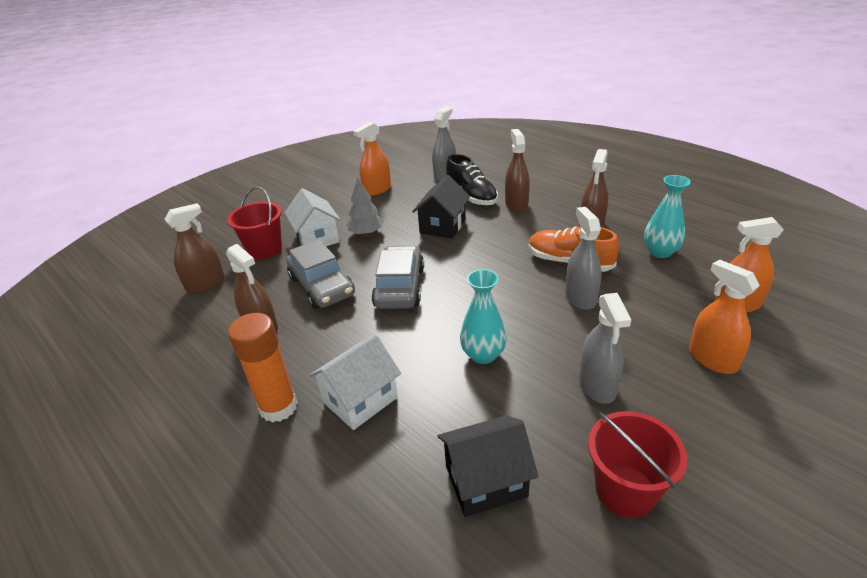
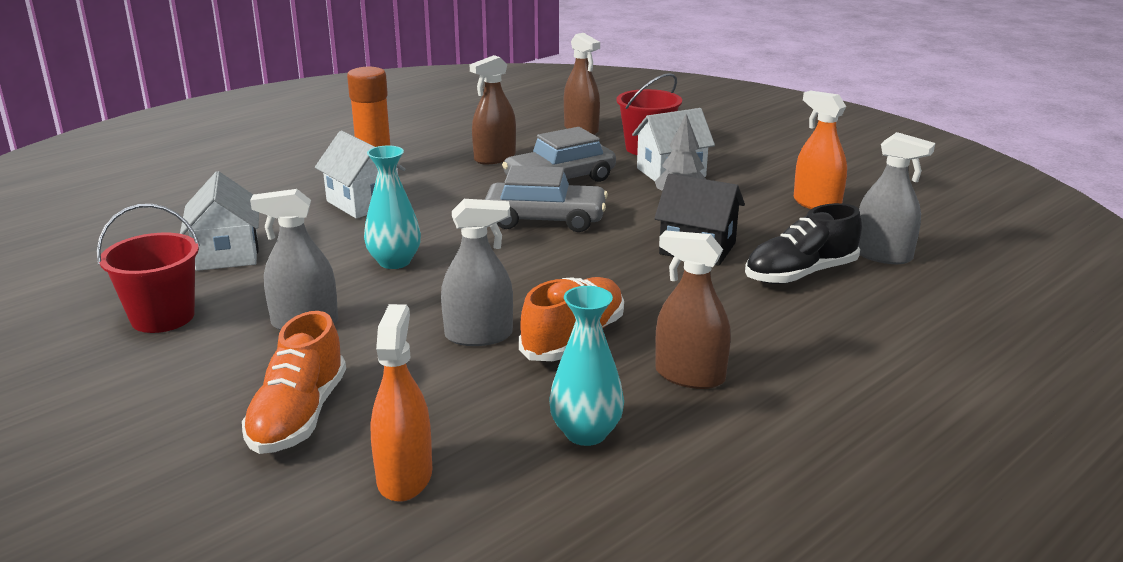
camera: 90 degrees right, 10 degrees down
(486, 481) = (227, 254): black house -> white house
(516, 204) = (773, 311): brown spray bottle -> none
(712, 359) = (298, 416): orange spray bottle -> orange shoe

